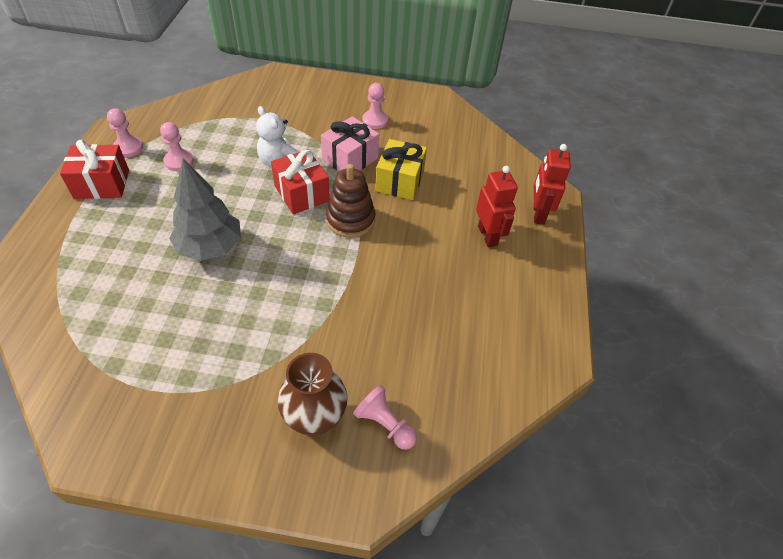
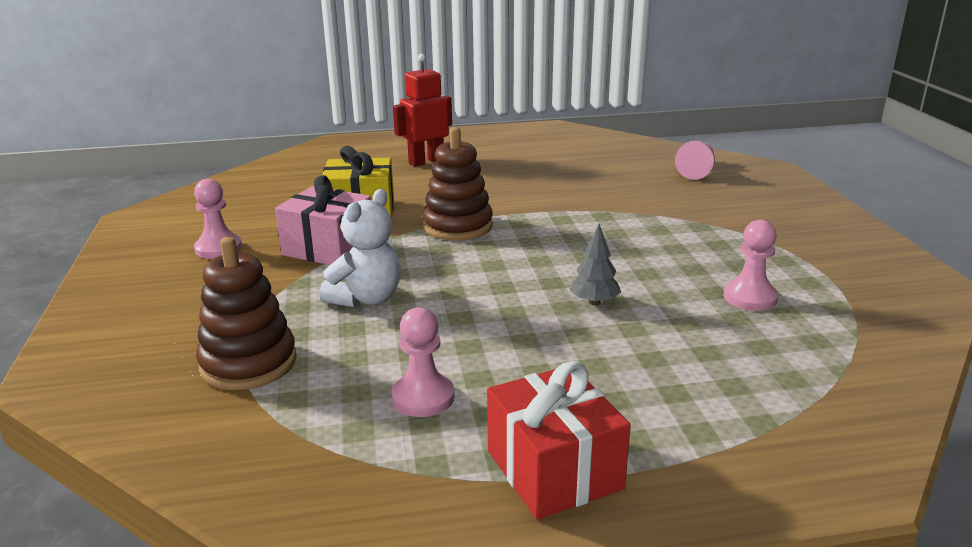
camera: 105 degrees left, 25 degrees down
(128, 148) = (417, 485): pink pawn -> pink pawn (750, 297)
(210, 247) = (594, 302): grey tree -> grey tree, size x0.46
(246, 119) = (248, 363): none -> brown stacking toy
(301, 193) = (430, 265): red gift -> none
(315, 418) = (731, 195): brown vase -> none
(538, 214) = (374, 146): red robot -> none

